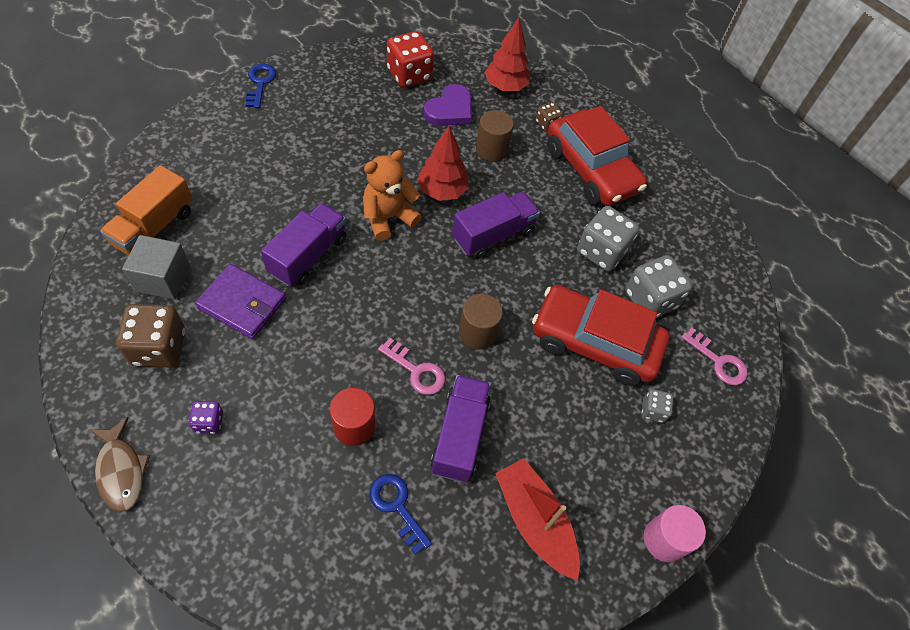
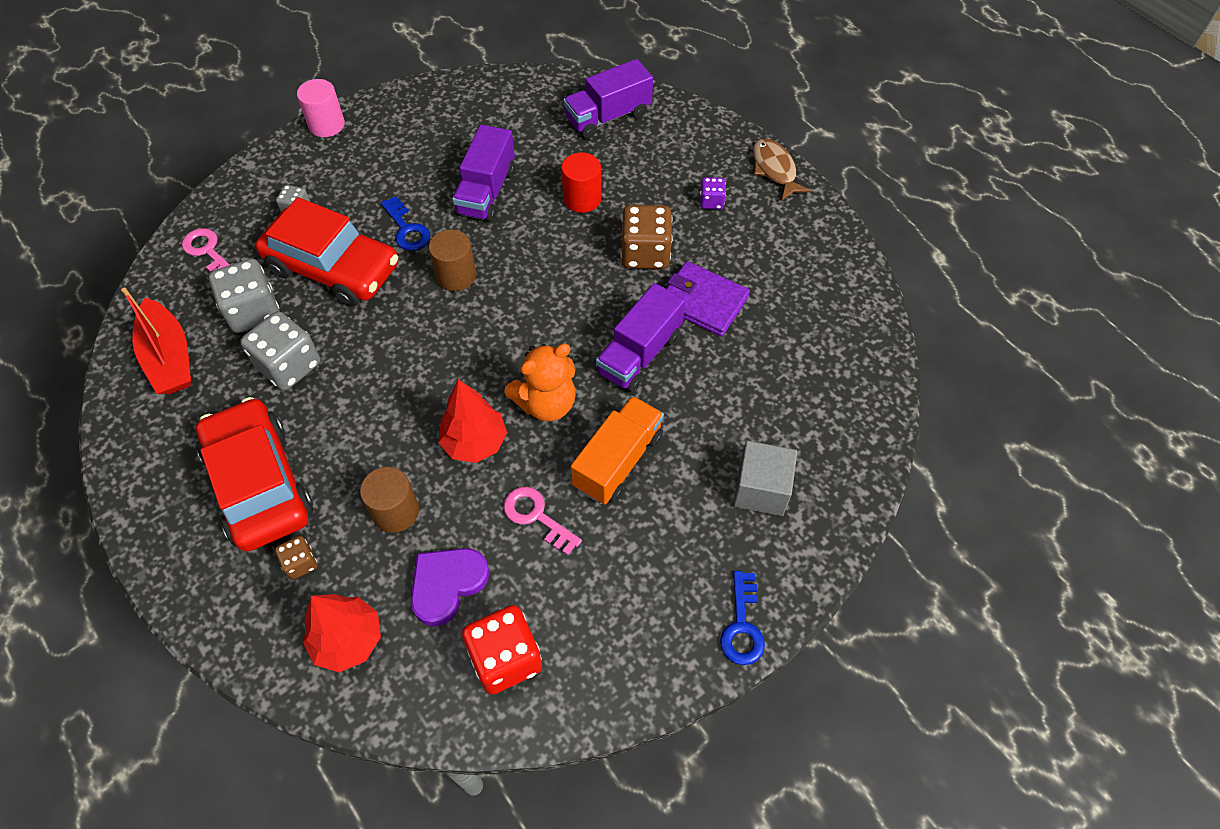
camera: 170 degrees left, 0 degrees up
(154, 227) = (821, 383): orange truck -> orange truck (618, 461)
(159, 348) = (774, 260): brown dice -> brown dice (645, 253)
(163, 279) = (791, 325): grey cube -> grey cube (761, 489)
(397, 507) = (545, 146): blue key -> blue key (407, 229)
(416, 370) = (522, 242): pink key -> pink key (536, 517)
(493, 235) = (418, 383): purple truck -> purple truck (608, 117)
(535, 521) = (431, 136): red boat -> red boat (169, 357)

